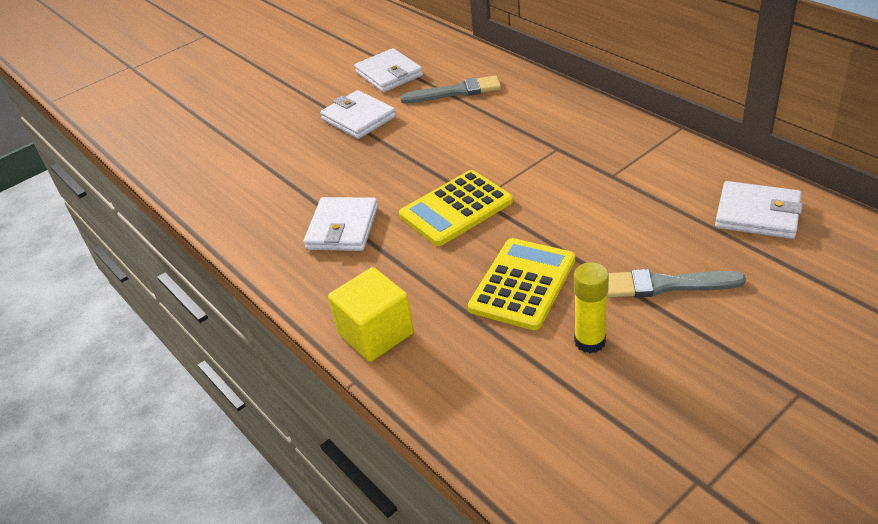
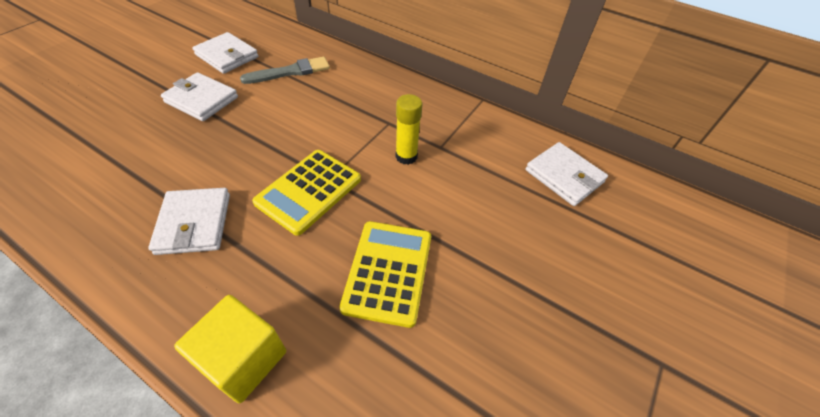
camera: 25 degrees left, 10 degrees up
(590, 341) = (466, 333): yellow glue stick -> yellow glue stick (406, 156)
(665, 285) = (515, 257): grey brush -> none
(757, 214) = (564, 176): white wallet -> white wallet turned 45 degrees clockwise

